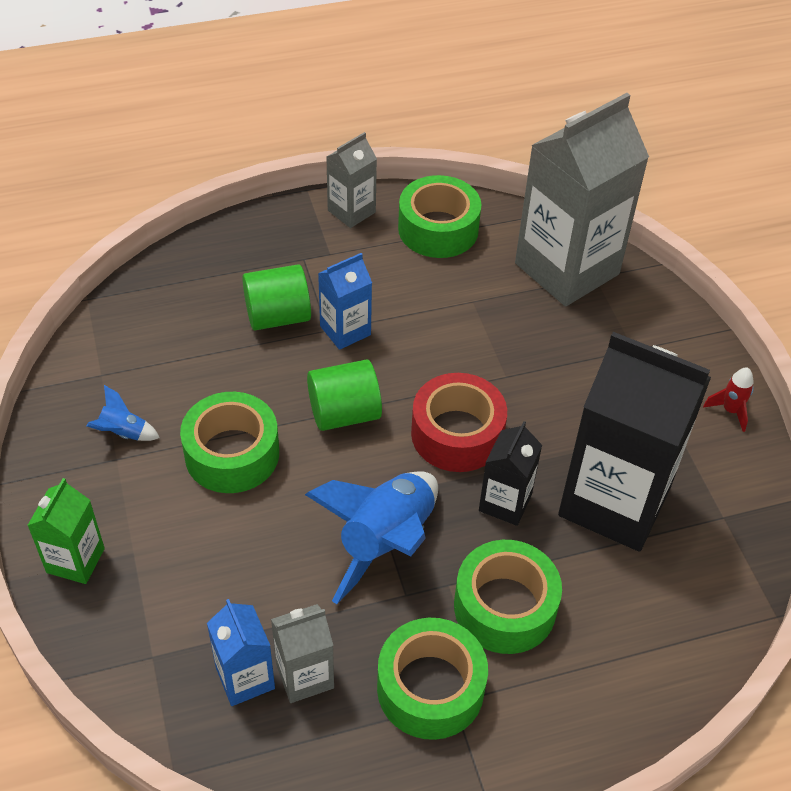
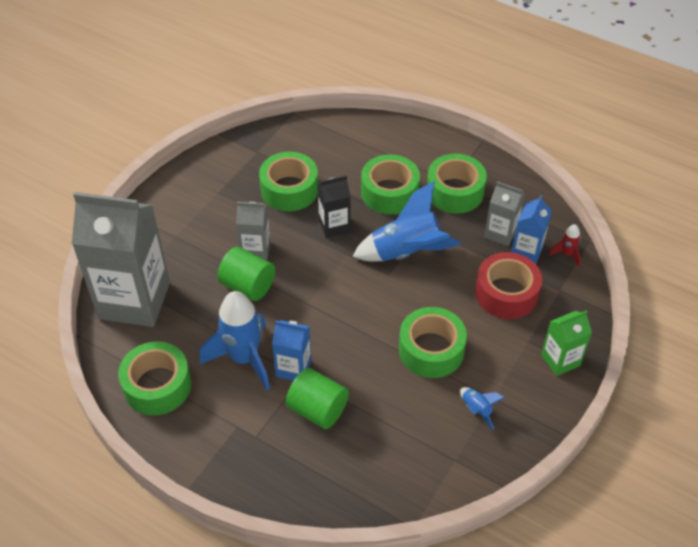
camera: 130 degrees left, 0 degrees up
(344, 413) = (352, 323): green cylinder -> green cylinder (248, 286)
(351, 211) = (185, 445): grey carton -> grey carton (256, 249)
(400, 303) = (244, 358): none -> blue rocket
(457, 434) = (313, 269): red tape -> red tape (506, 293)
(614, 501) = (289, 190): black carton -> green tape
(730, 411) = (183, 180): red rocket -> red rocket (567, 254)

